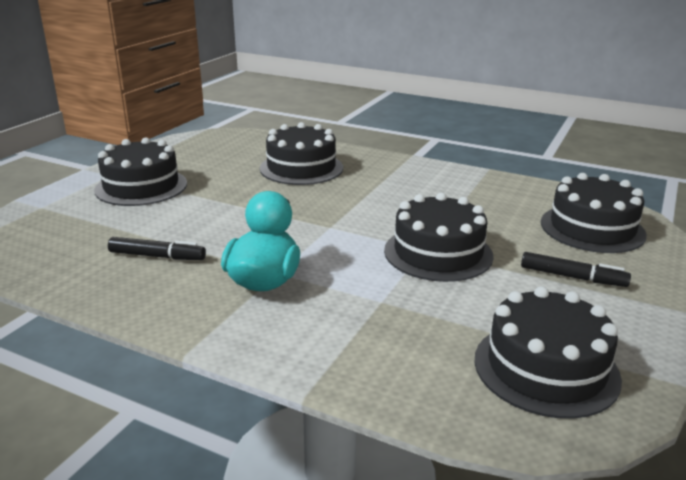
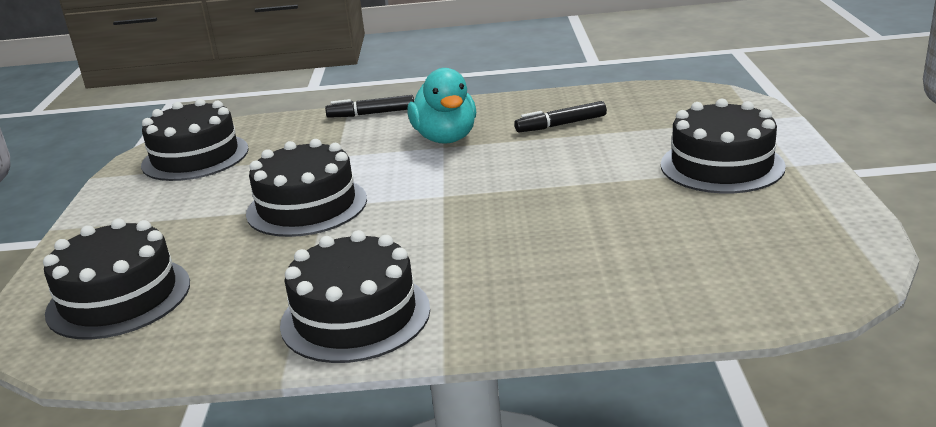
camera: 155 degrees right, 0 degrees up
(301, 168) = (586, 261): black cake -> black cake (355, 316)
(572, 277) = (161, 226): black marker -> black marker (371, 114)

